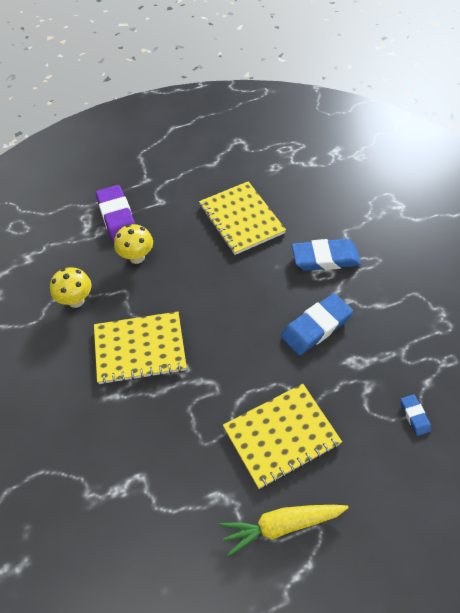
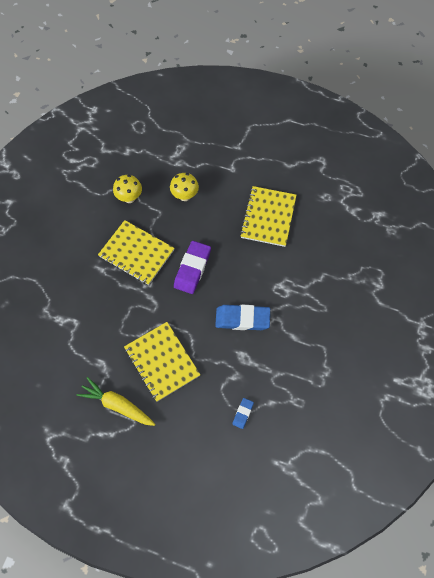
camera: 40 degrees right, 10 degrees up
(117, 217) = (198, 160): purple eraser -> purple eraser (192, 269)
(281, 436) = (162, 362): yellow notebook -> yellow notebook turned 45 degrees clockwise
(325, 258) = (292, 282): blue eraser -> none

